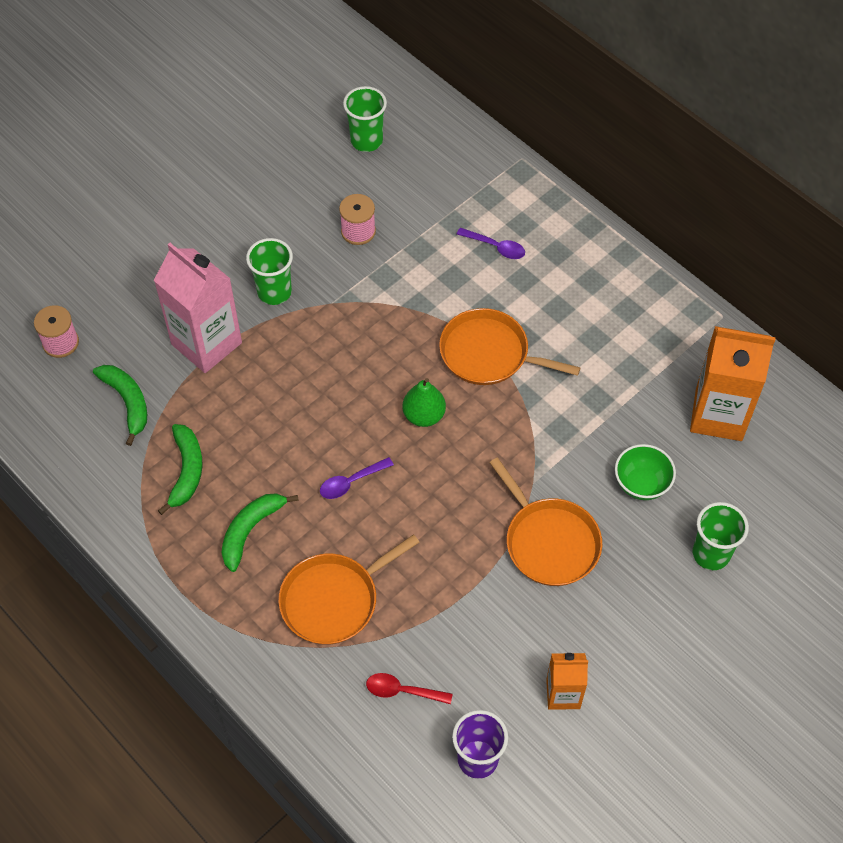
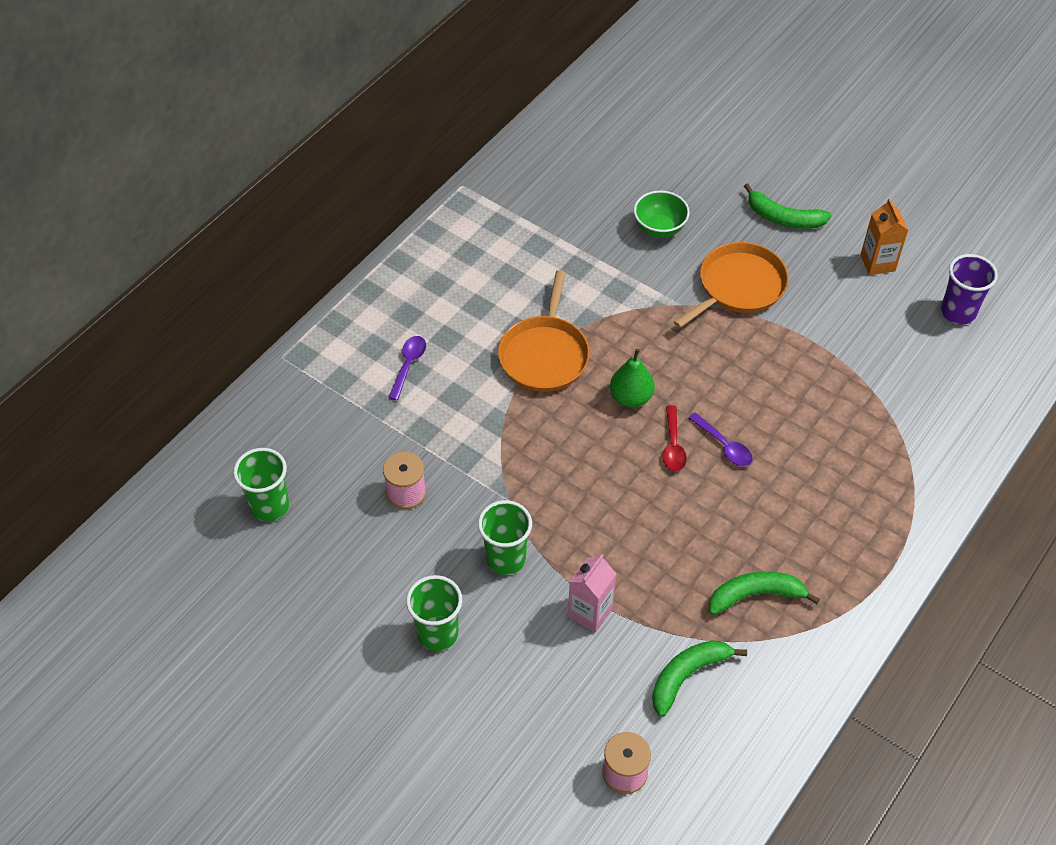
camera: 100 degrees left, 5 degrees down
(206, 343) = (590, 612): pink carton -> pink carton, size x0.56
(250, 530) = (804, 521): green banana -> green banana (783, 218)
(333, 600) = (853, 438): orange pan -> none
(402, 691) = (920, 372): red spoon -> red spoon (673, 445)
(711, 554) = (714, 179): green cup -> green cup (437, 633)
(718, 415) = (572, 182): orange carton -> none

